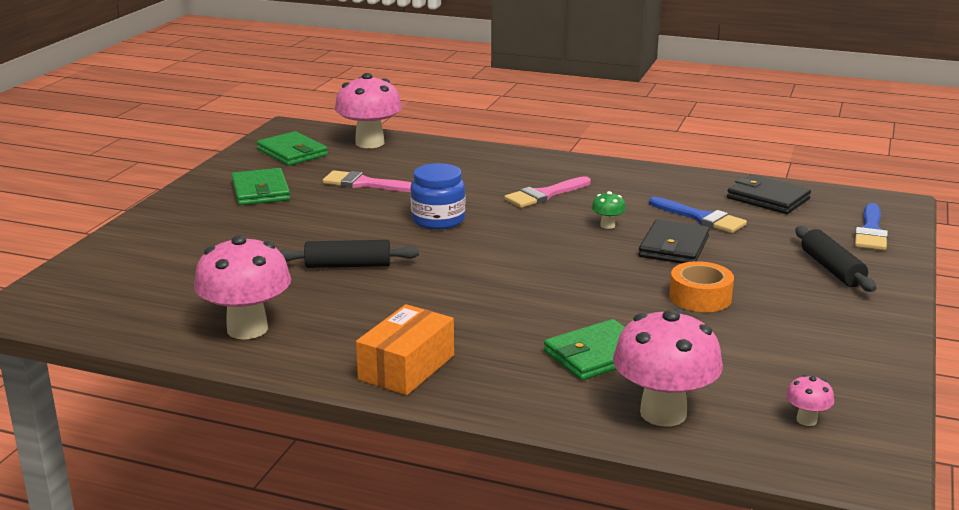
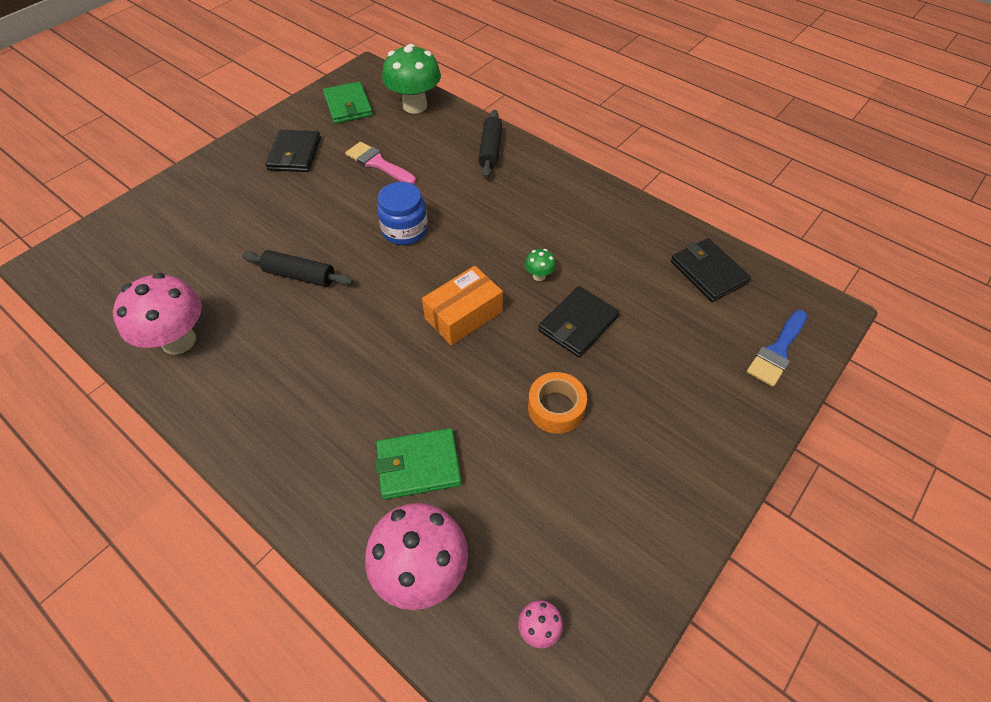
camera: 20 degrees right, 30 degrees up
(260, 191) = (294, 154): green wallet -> black wallet
(370, 143) = (415, 106): pink mushroom -> green mushroom
(406, 367) = (261, 432): orange box -> orange box (463, 315)
(544, 195) = (512, 215): pink brush -> none
(701, 218) = (628, 286): blue brush -> none
(832, 269) = (703, 401): black rolling pin -> black rolling pin (490, 150)

